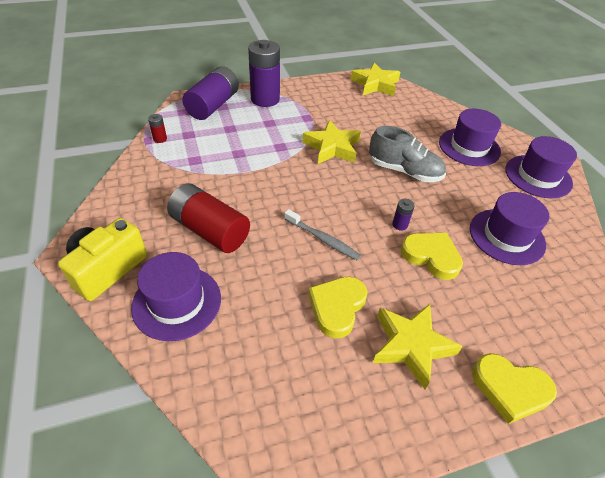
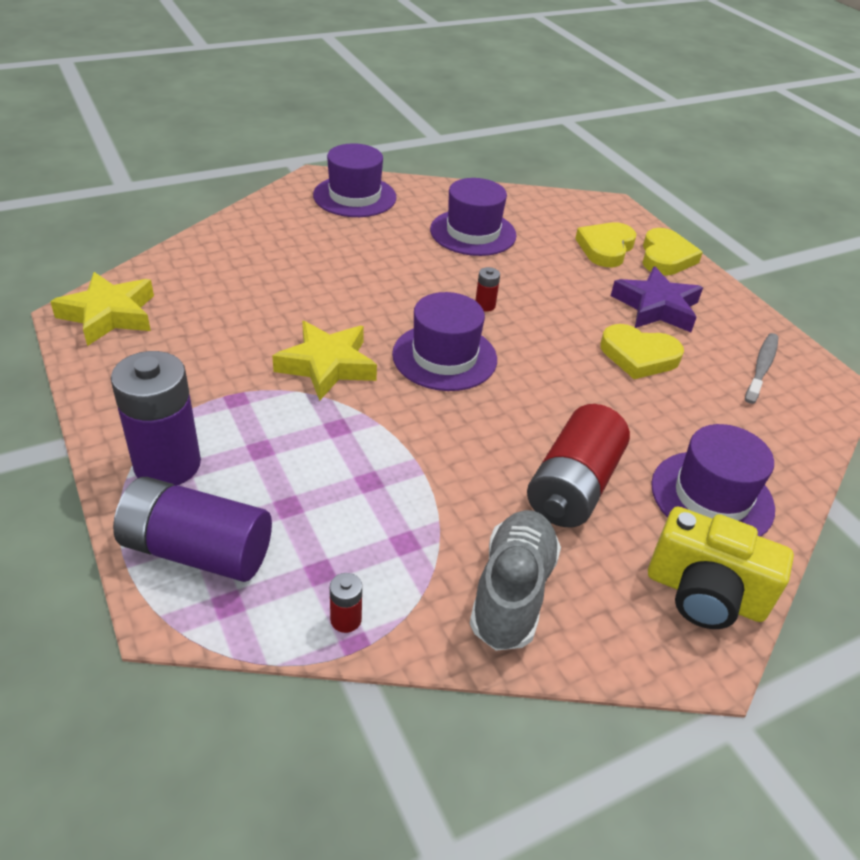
camera: 100 degrees left, 5 degrees down
(323, 239) = (539, 370): grey toothbrush -> grey toothbrush (761, 368)
(400, 225) = (485, 305): purple battery -> red battery
(404, 171) = (372, 296): grey shoe -> grey shoe (512, 592)
(411, 346) = (656, 307): yellow star -> purple star
(431, 256) = (529, 286): yellow heart -> yellow heart (605, 248)
(469, 147) = (300, 237): purple hat -> purple hat (444, 357)

